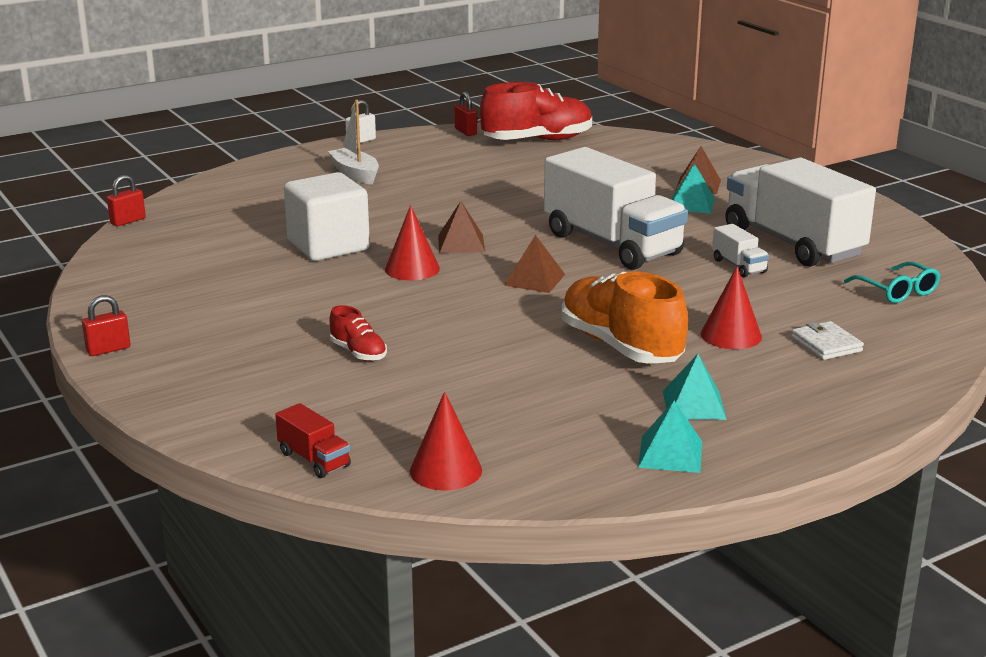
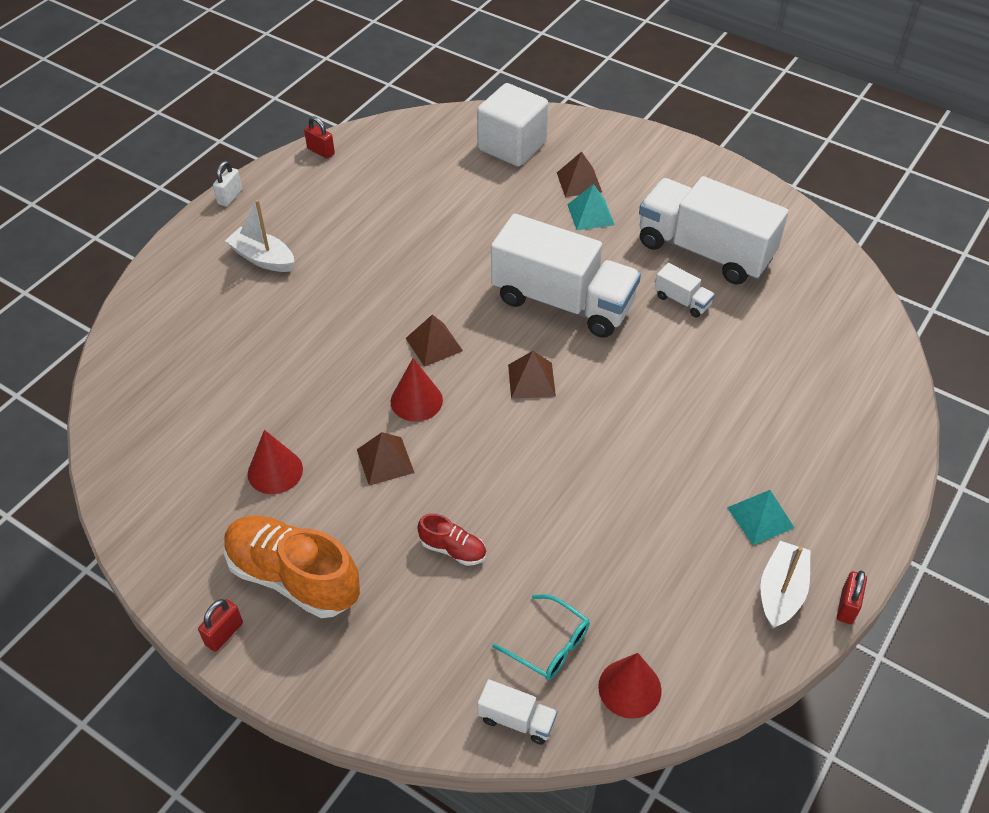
camera: 25 degrees left, 25 degrees up
(128, 221) = (90, 414): red padlock -> red padlock (847, 606)
(314, 459) = (517, 720): red truck -> white truck
(328, 246) = (317, 390): white cube -> white cube (512, 146)
(348, 293) = (385, 461): none -> brown pyramid
(537, 140) = (397, 148): red shoe -> none
(620, 346) = (659, 456): orange shoe -> orange shoe (293, 577)
(670, 454) = (781, 592): turquoise pyramid -> white boat
(731, 335) = (733, 407): red cone -> red cone (275, 471)
(826, 344) = (808, 393): white wallet -> none
(897, 291) = (819, 297): turquoise glasses -> turquoise glasses (549, 645)

